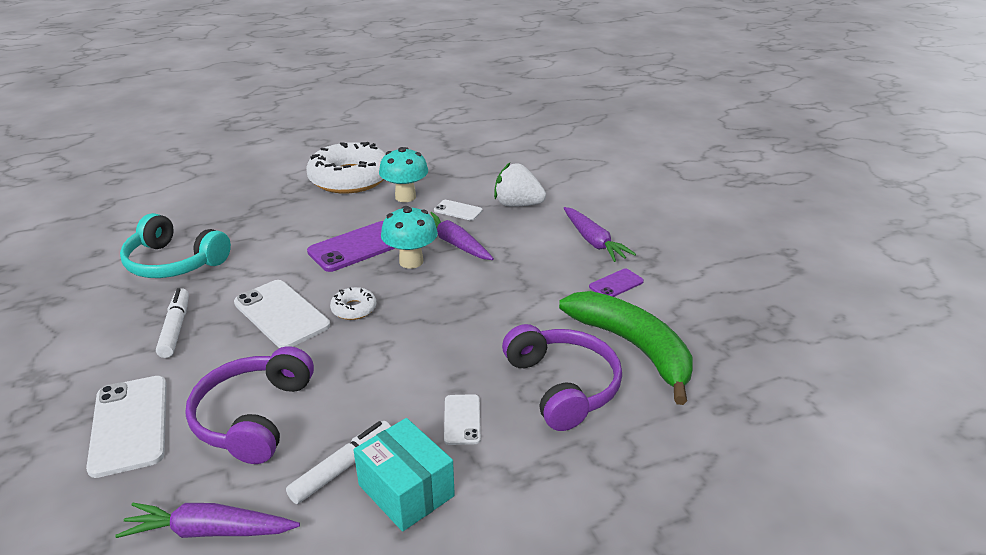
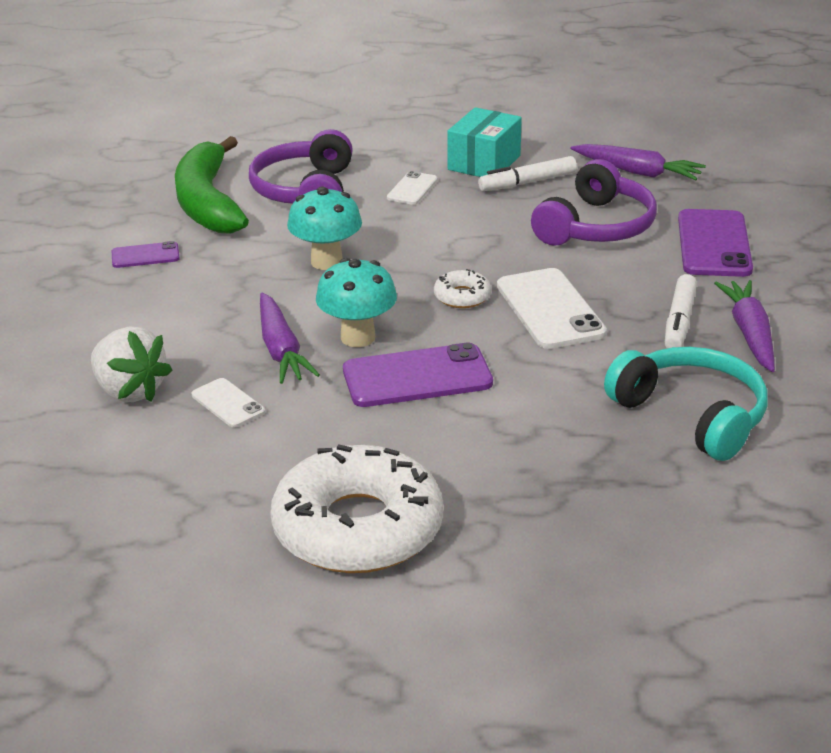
camera: 155 degrees left, 0 degrees up
(130, 425) = (714, 244): white phone -> purple phone
(405, 197) = (288, 453): turquoise mushroom -> turquoise mushroom (326, 262)
(406, 490) = (484, 163): turquoise box -> turquoise box turned 45 degrees clockwise
(593, 241) = (101, 309): purple carrot -> purple carrot (750, 334)

